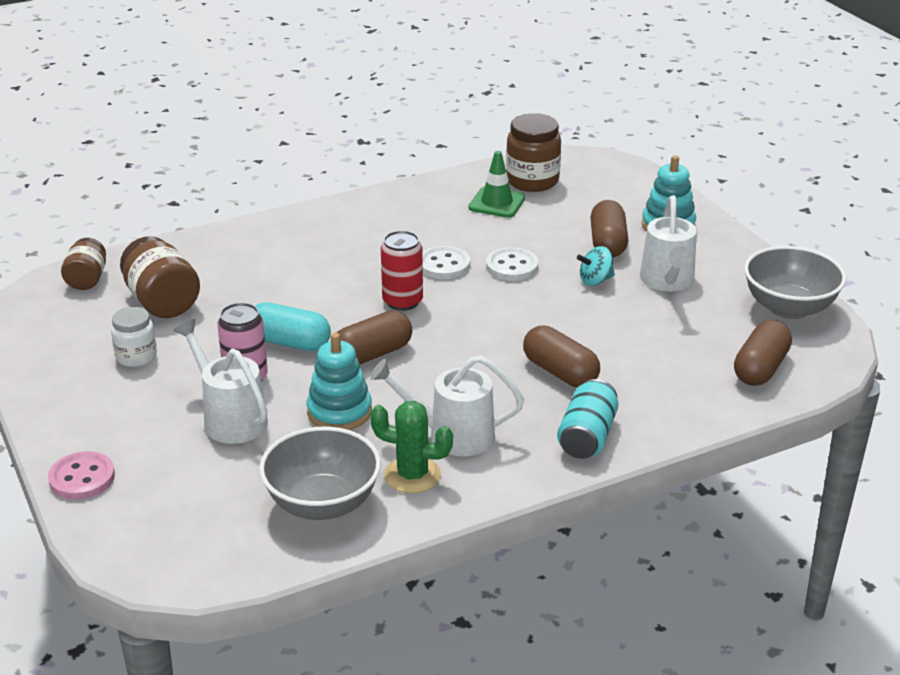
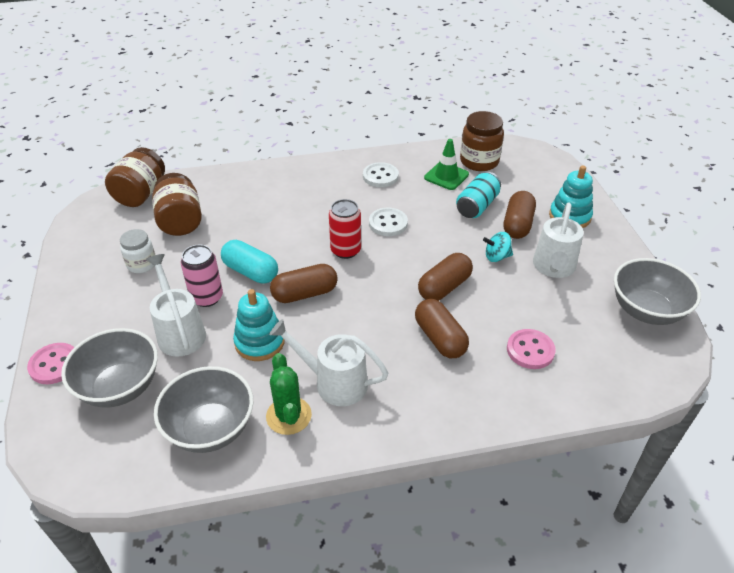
camera: 15 degrees right, 10 degrees up
(87, 279) = (141, 194): brown jar -> brown jar, size x1.57
(184, 485) = (120, 387): none -> grey bowl
(412, 475) = (288, 416): green cactus -> green cactus turned 45 degrees clockwise
(512, 266) = (437, 233): white button -> white button (380, 176)
(587, 437) = (439, 407): turquoise can -> turquoise can (477, 206)
(670, 367) = (530, 350): none -> pink button
(760, 368) = (605, 367): brown capsule -> brown capsule (444, 287)

